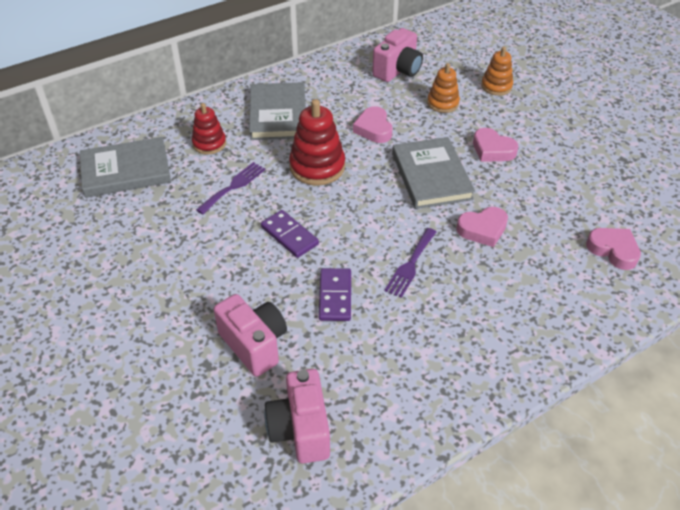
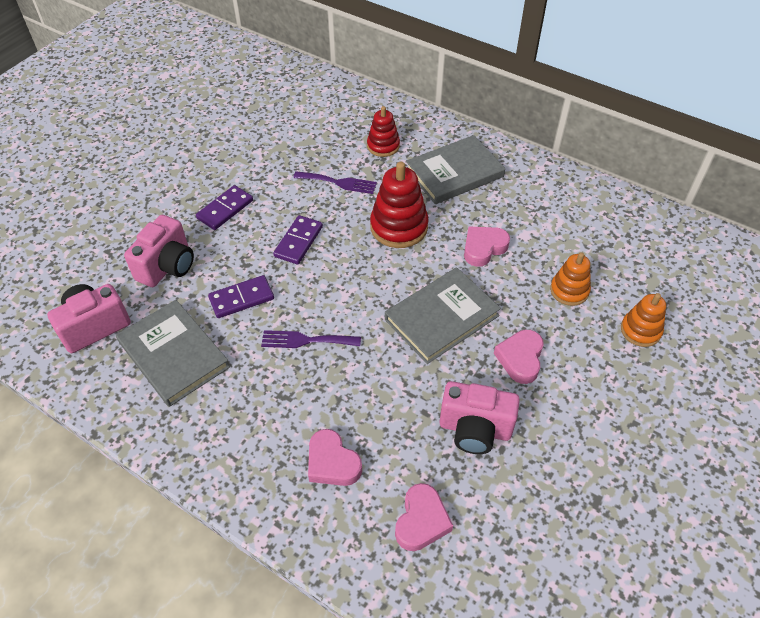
camera: 65 degrees right, 5 degrees up
(126, 171) = (318, 114): grey book -> grey book (174, 355)
(206, 277) = (225, 209): none -> purple domino
(398, 71) = (596, 235): pink camera -> pink camera (475, 429)
(482, 229) = (386, 385): pink heart -> pink heart (332, 462)

